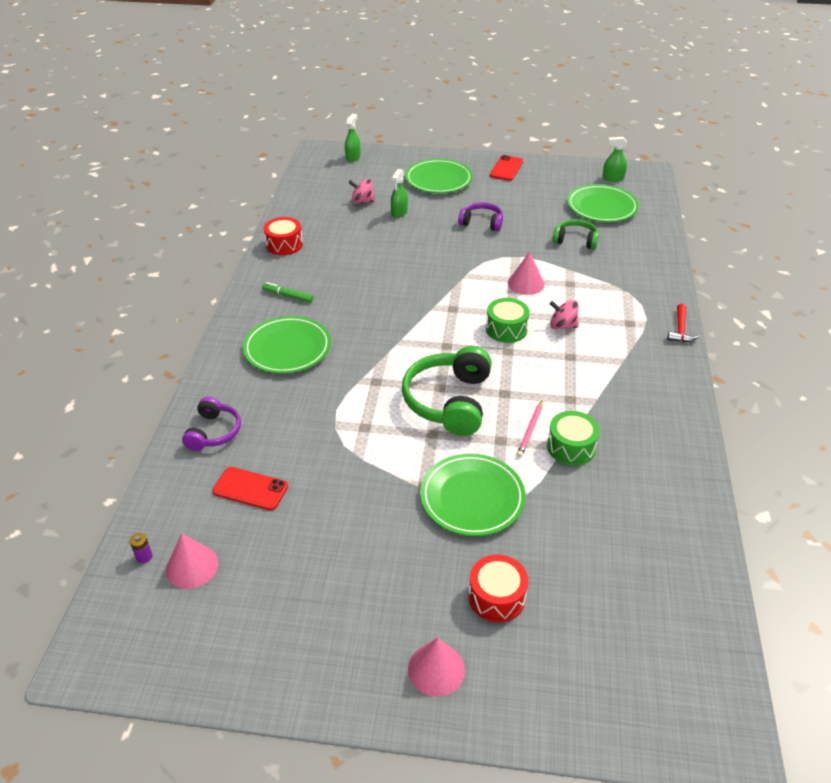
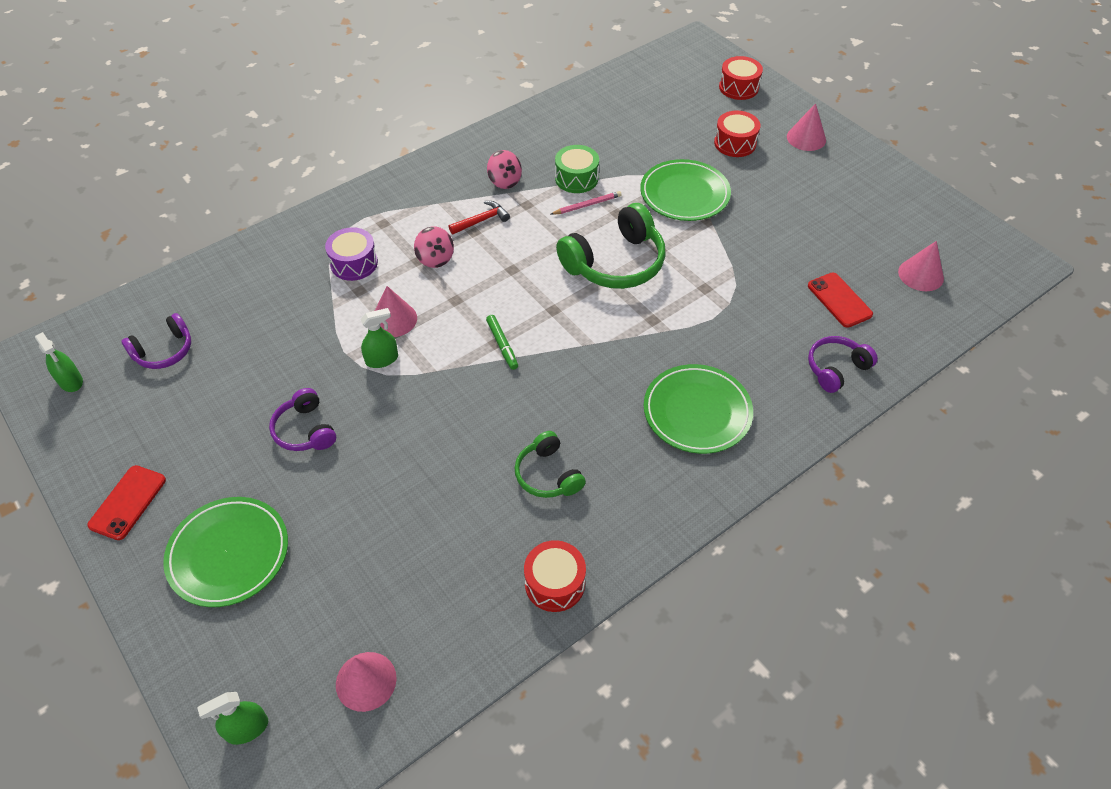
camera: 135 degrees left, 10 degrees up
(144, 556) = (954, 303): purple battery -> none
(288, 296) = (632, 485): green marker -> green marker (502, 345)
(327, 184) = (366, 681): none -> pink cone
(362, 201) = (371, 593): pink spinning top -> pink spinning top (505, 181)
(399, 212) = (359, 528): green spray bottle -> green spray bottle (382, 359)
(506, 168) = (128, 502): red phone -> red phone turned 45 degrees counterclockwise
(506, 329) = (483, 288): green drum -> none
(575, 240) = (267, 331): green headphones -> green headphones (548, 475)
(586, 695) = (738, 87): none -> red drum
(600, 293) = (354, 263): none -> purple drum
(601, 207) = (164, 351): green plate -> purple headphones
(680, 329) = (359, 192): red hammer -> red hammer (481, 220)

